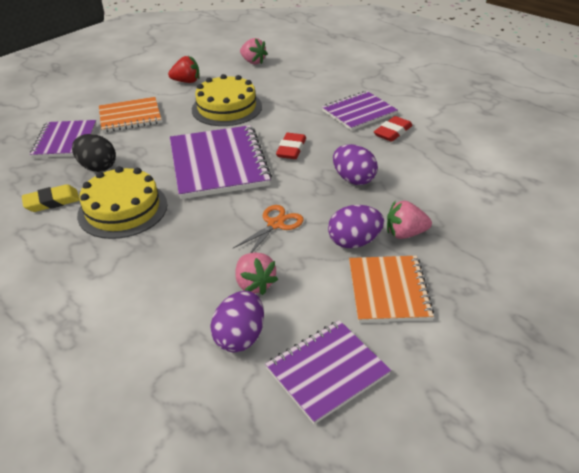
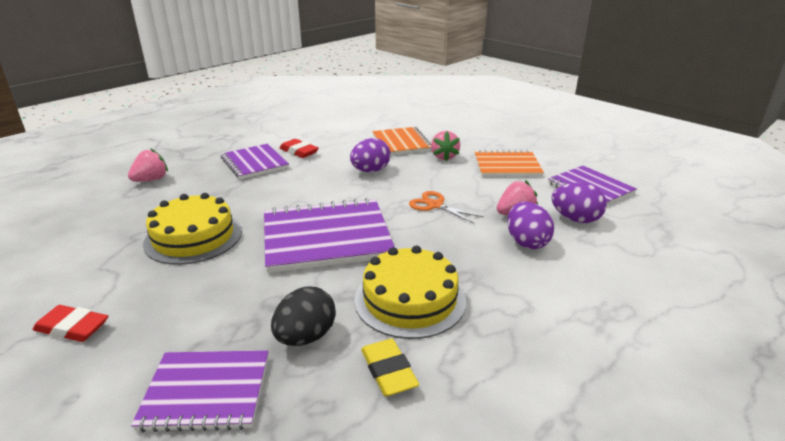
camera: 90 degrees left, 10 degrees down
(130, 116) = (163, 322): orange notebook -> orange notebook (401, 143)
(186, 81) = (81, 274): red strawberry -> none
(253, 62) = (70, 220): pink strawberry -> pink strawberry (151, 180)
(291, 149) = (310, 197): red eraser -> red eraser (72, 328)
(354, 242) = (456, 174): purple egg -> purple egg (526, 242)

